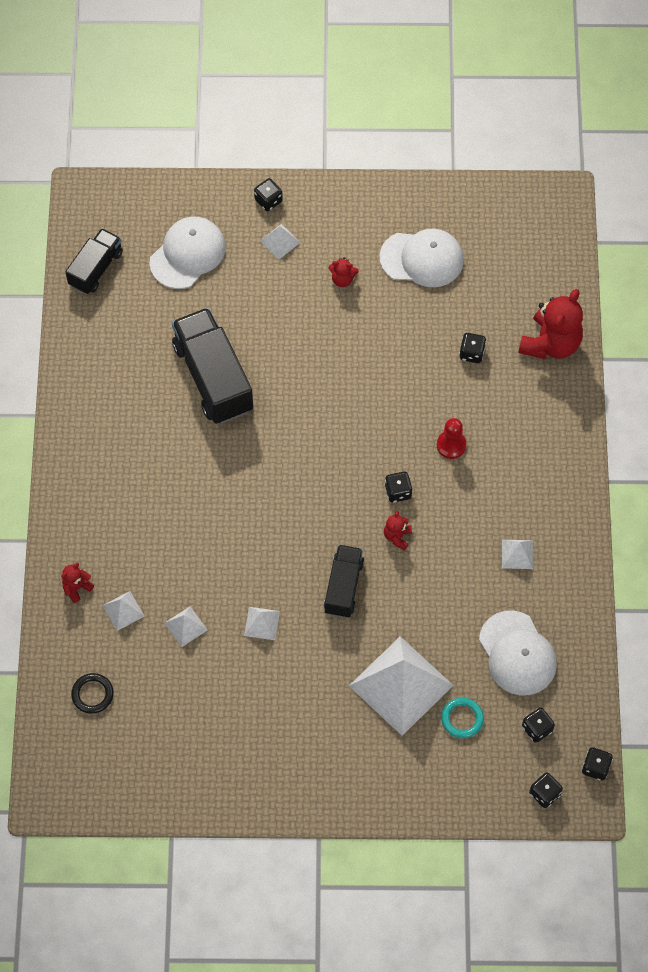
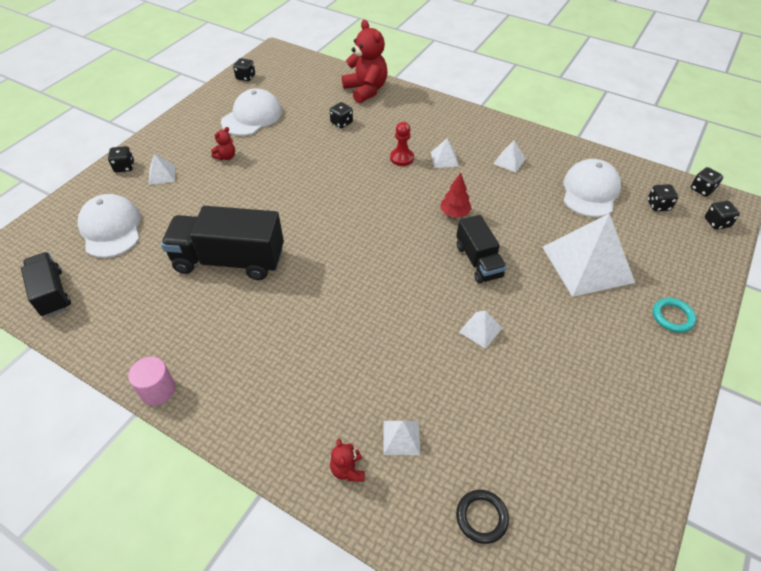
camera: 60 degrees left, 15 degrees down
(61, 416) = (158, 390): none -> pink cylinder
(186, 626) = (450, 390): white pyramid -> white pyramid (444, 159)
(343, 587) = (478, 261): black truck -> black truck turned 150 degrees counterclockwise
(397, 536) = (454, 213): red teddy bear -> red tree
(398, 492) = (418, 198): black dice -> black dice (245, 77)
(462, 719) = (633, 241): turquoise ring -> turquoise ring (672, 317)
(517, 653) = (590, 191): white cap -> white cap turned 75 degrees counterclockwise

